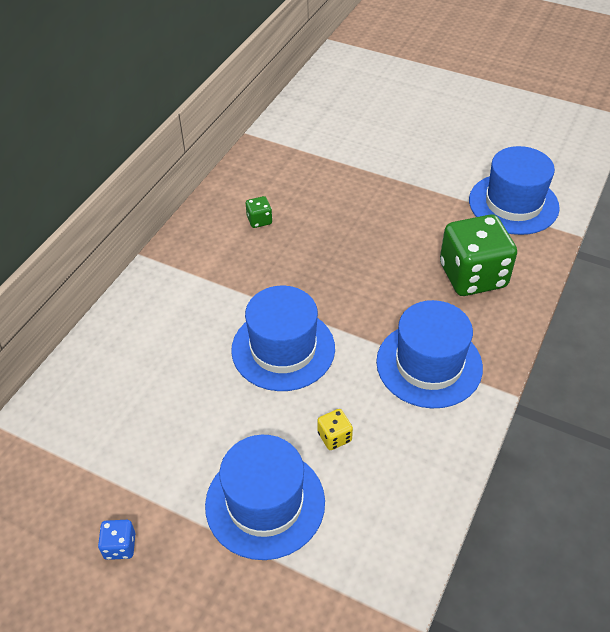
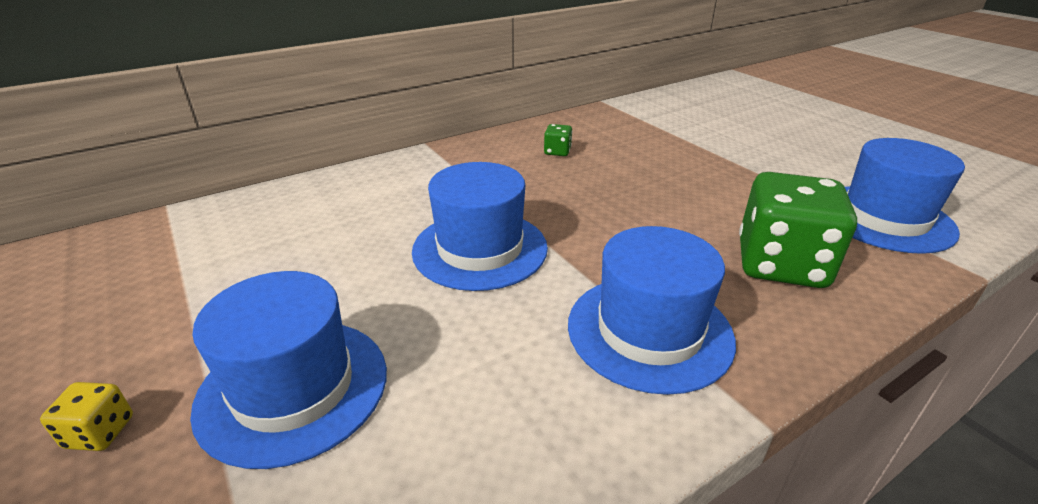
camera: 30 degrees right, 15 degrees down
(120, 546) = (106, 351): blue dice -> none
(334, 437) = (451, 356): yellow dice -> yellow dice (100, 432)

